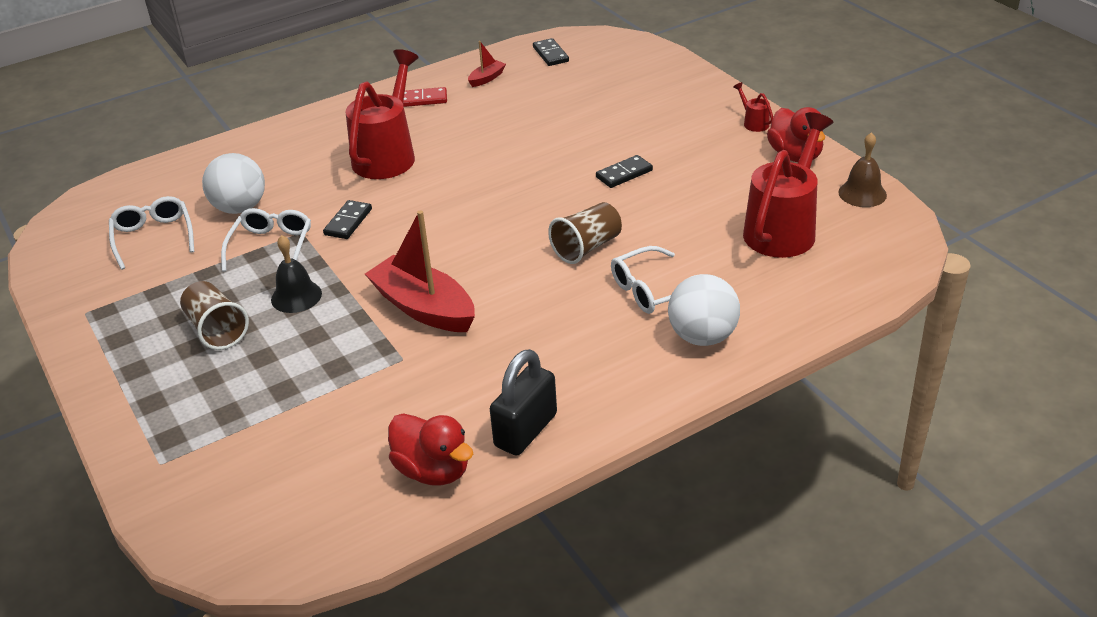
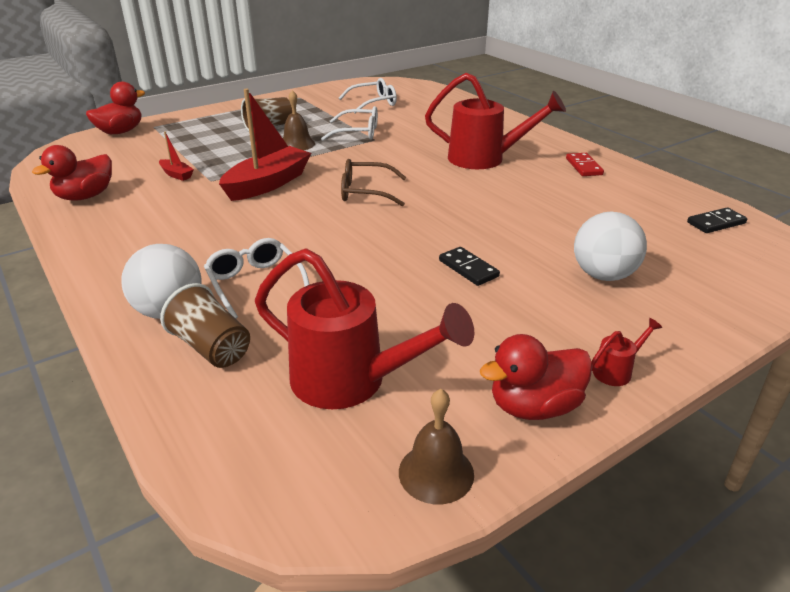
camera: 85 degrees right, 5 degrees down
(173, 500) = (120, 132): none -> red duck
(240, 208) = (406, 120): white ball -> white ball (603, 275)
(296, 296) = (297, 144): black bell -> brown bell
(348, 222) = (386, 152): black domino -> none
(460, 233) = (366, 192): none -> brown glasses
(487, 78) = (639, 192): red boat -> red boat (176, 175)
(526, 430) = (101, 227): black padlock -> none
(587, 247) = (334, 249): brown cup -> brown cup (211, 348)

